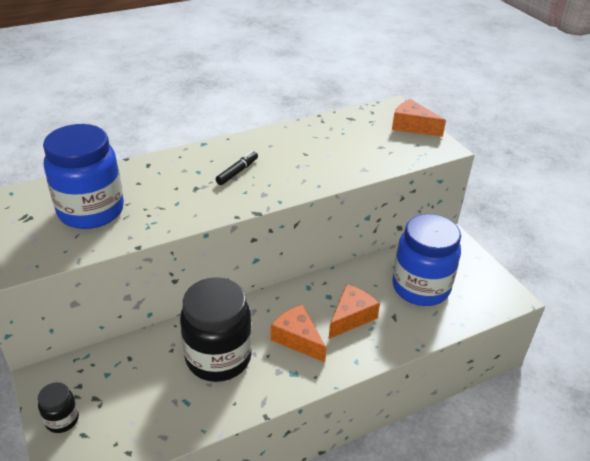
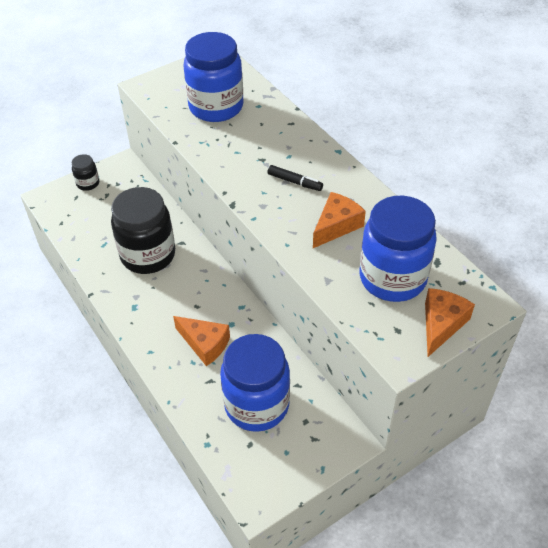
camera: 85 degrees right, 10 degrees up
(297, 339) = (173, 305): orange cheese -> orange cheese (336, 226)
(365, 139) = (392, 278): none -> blue jar

